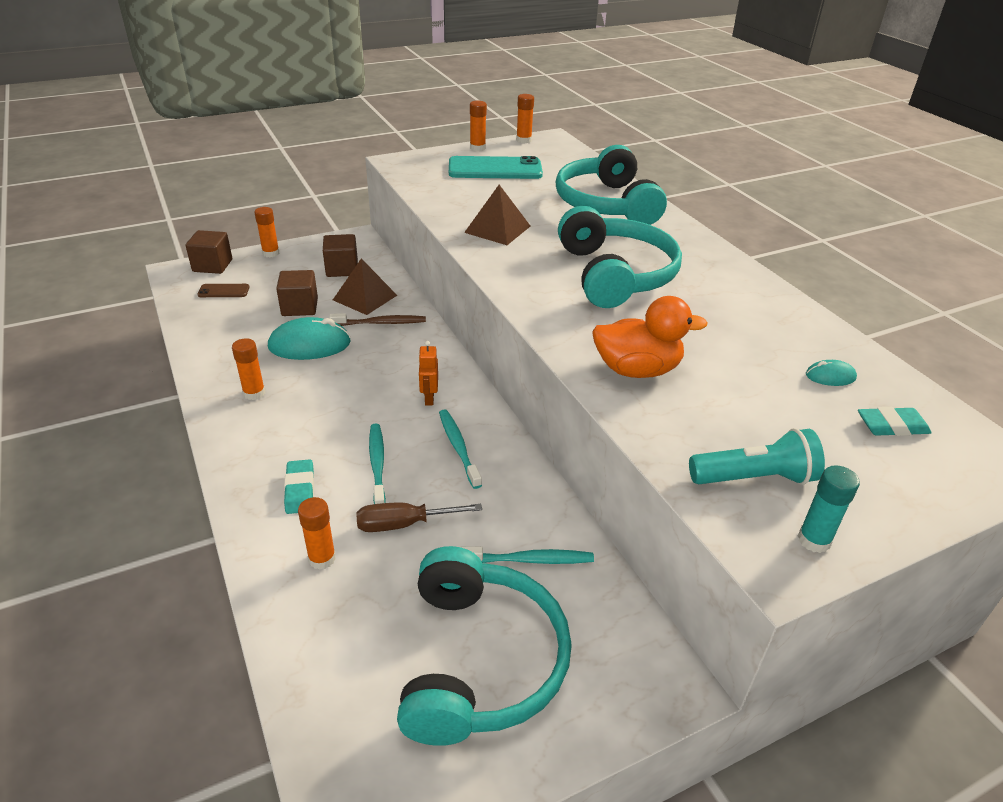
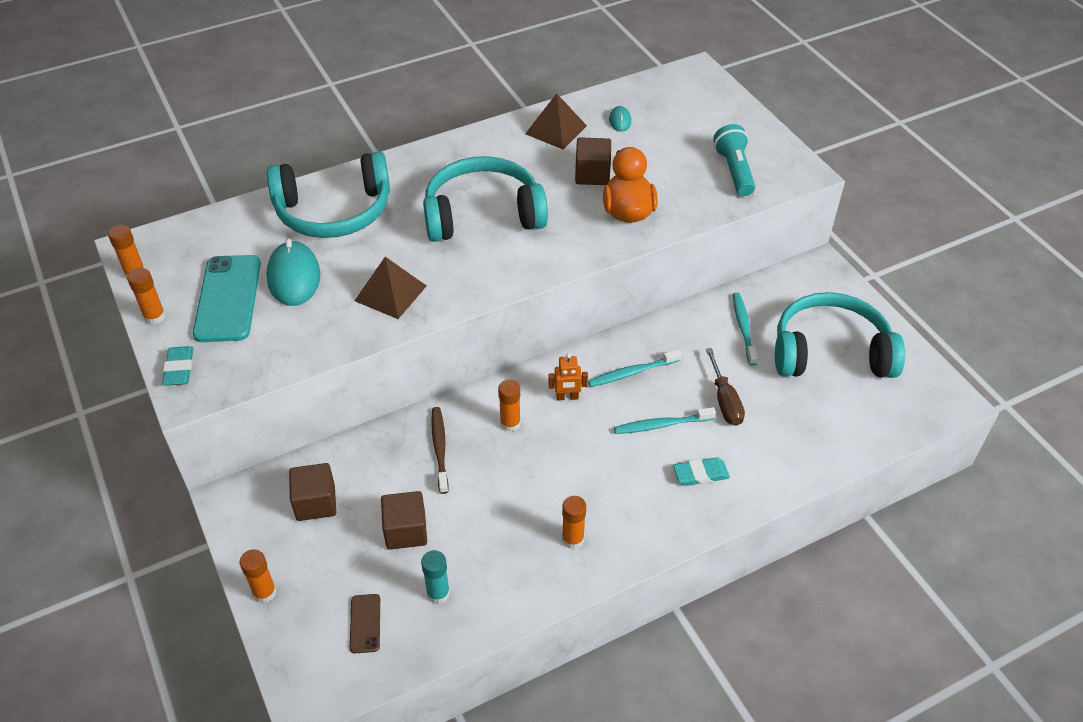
camera: 90 degrees left, 10 degrees up
(212, 265) = (295, 656): brown cube -> brown cube (592, 174)
(309, 345) = (484, 507): turquoise mouse -> turquoise mouse (294, 277)
(322, 558) = (769, 446): orange glue stick -> orange glue stick (510, 423)
(365, 297) = (385, 470): brown pyramid -> brown pyramid (556, 130)
(814, 540) = (780, 156): turquoise glue stick -> turquoise glue stick (438, 593)
(892, 426) = (670, 106): turquoise eraser -> turquoise eraser (179, 369)

